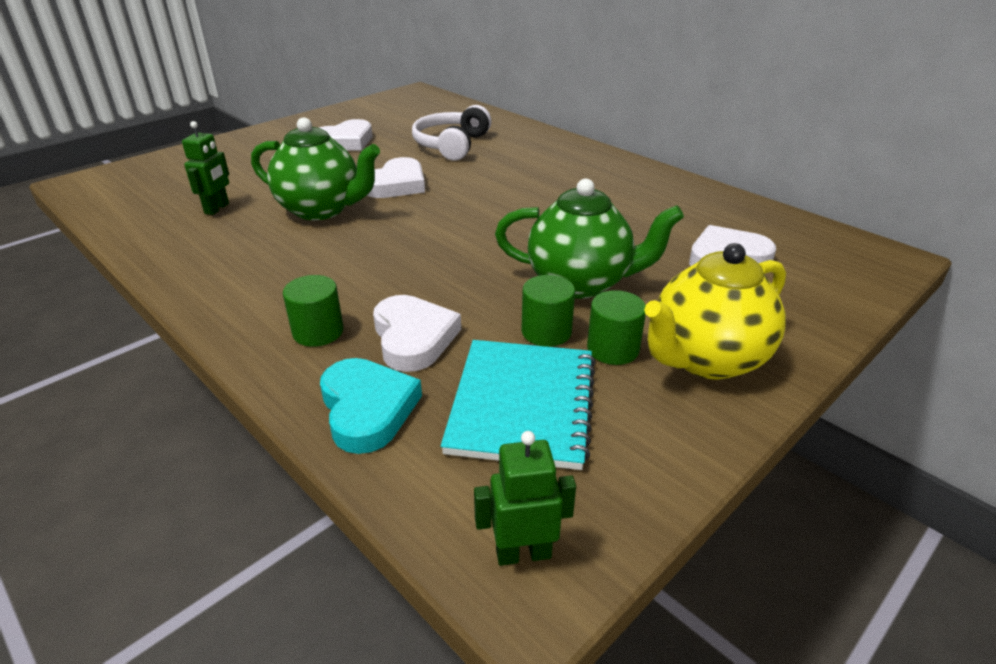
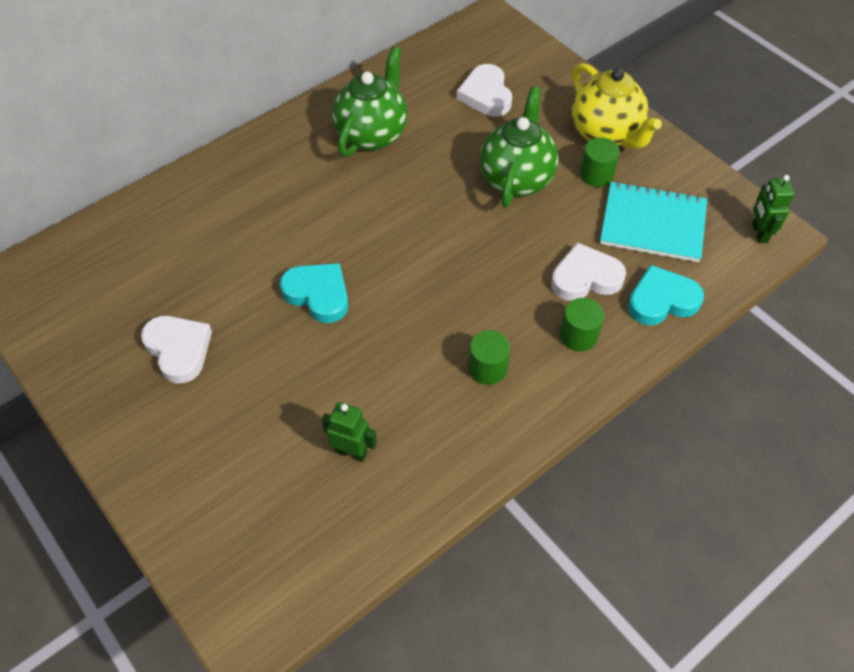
camera: 85 degrees left, 20 degrees up
(321, 210) = (368, 355): green teapot -> green teapot (372, 134)
(397, 184) = (318, 294): white heart -> turquoise heart
(452, 145) = (218, 247): white headphones -> none
(546, 332) = (578, 205): green cylinder -> green cylinder (487, 368)

